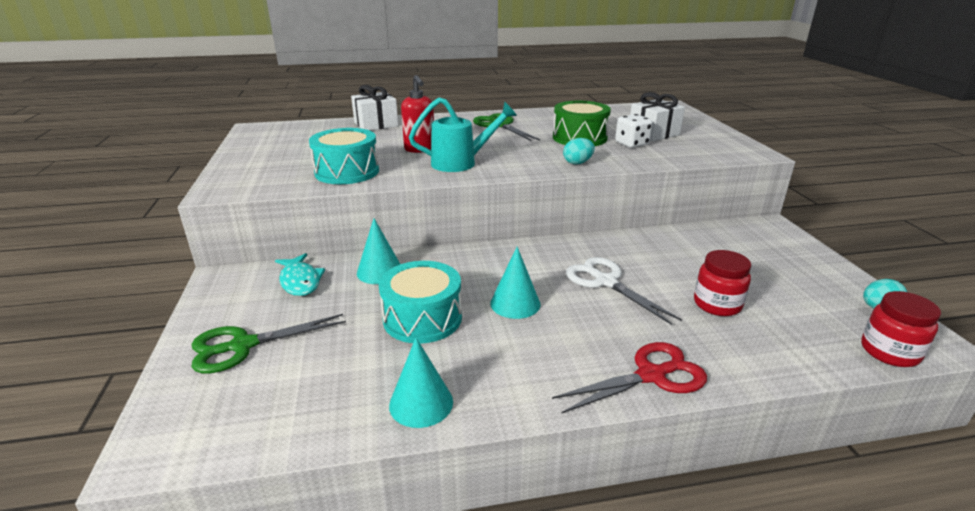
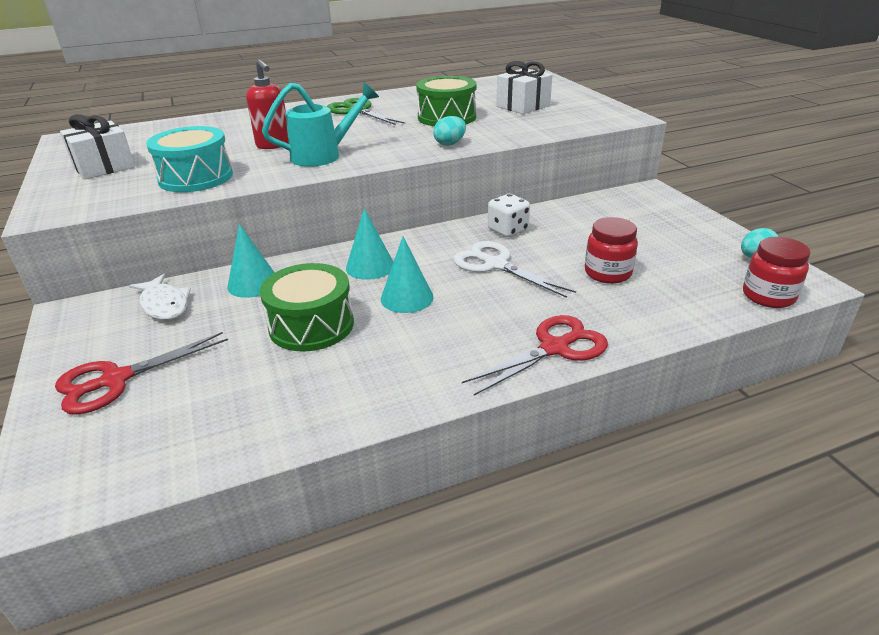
camera: 10 degrees left, 5 degrees up
(243, 346) = (116, 380): green scissors -> red scissors
(300, 281) = (164, 304): turquoise fish -> white fish
(376, 124) = (215, 122): white gift -> white gift (104, 167)
(421, 403) = (329, 408): turquoise cone -> turquoise cone (370, 266)
(422, 318) = (311, 325): turquoise drum -> green drum
(631, 144) = (502, 119): white dice -> white dice (508, 230)

